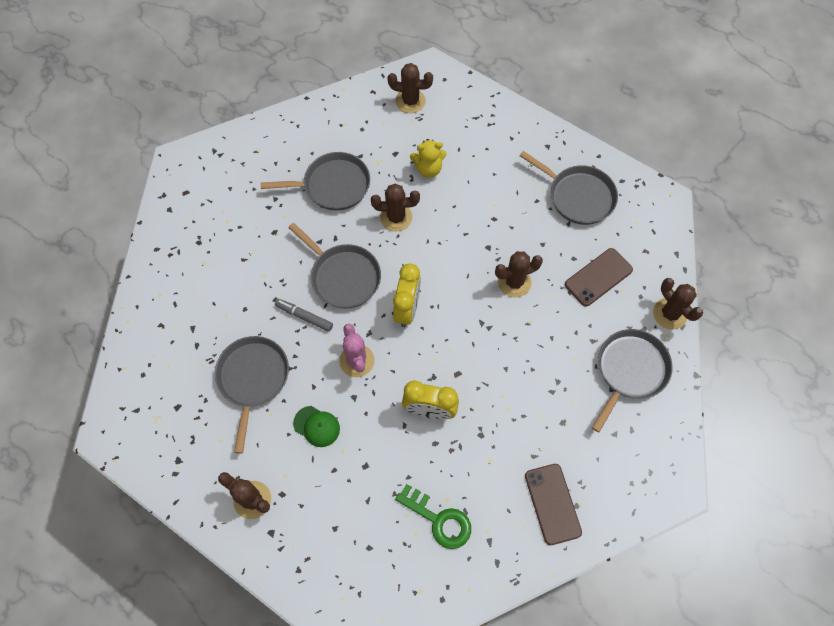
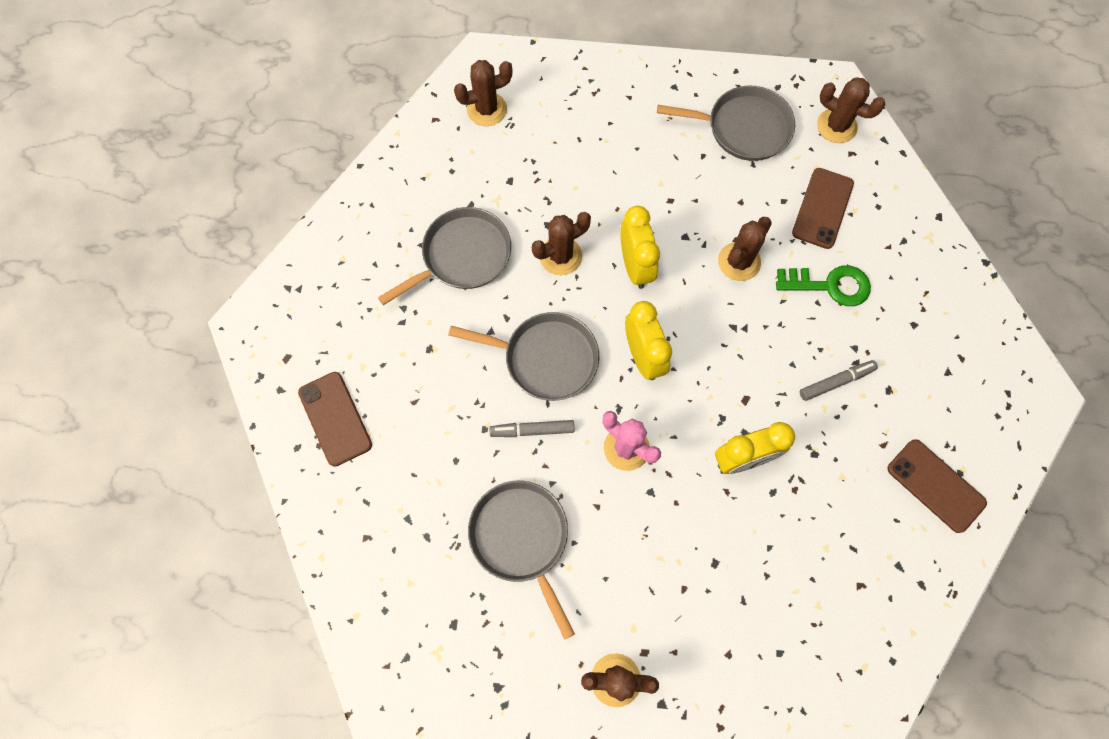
camera: 30 degrees left, 5 degrees up
(190, 244) = (335, 418): none -> brown phone
(316, 426) = (631, 550): green cap -> none
(428, 169) = (560, 179): yellow teddy bear -> none
(439, 520) = (832, 575): green key -> green key (830, 285)
(441, 249) = (635, 266): none -> yellow clock
(528, 396) = (836, 382): none -> grey marker
(630, 370) = (919, 294): grey pan -> none
(670, 314) = (919, 209): brown cactus -> brown cactus (836, 126)

